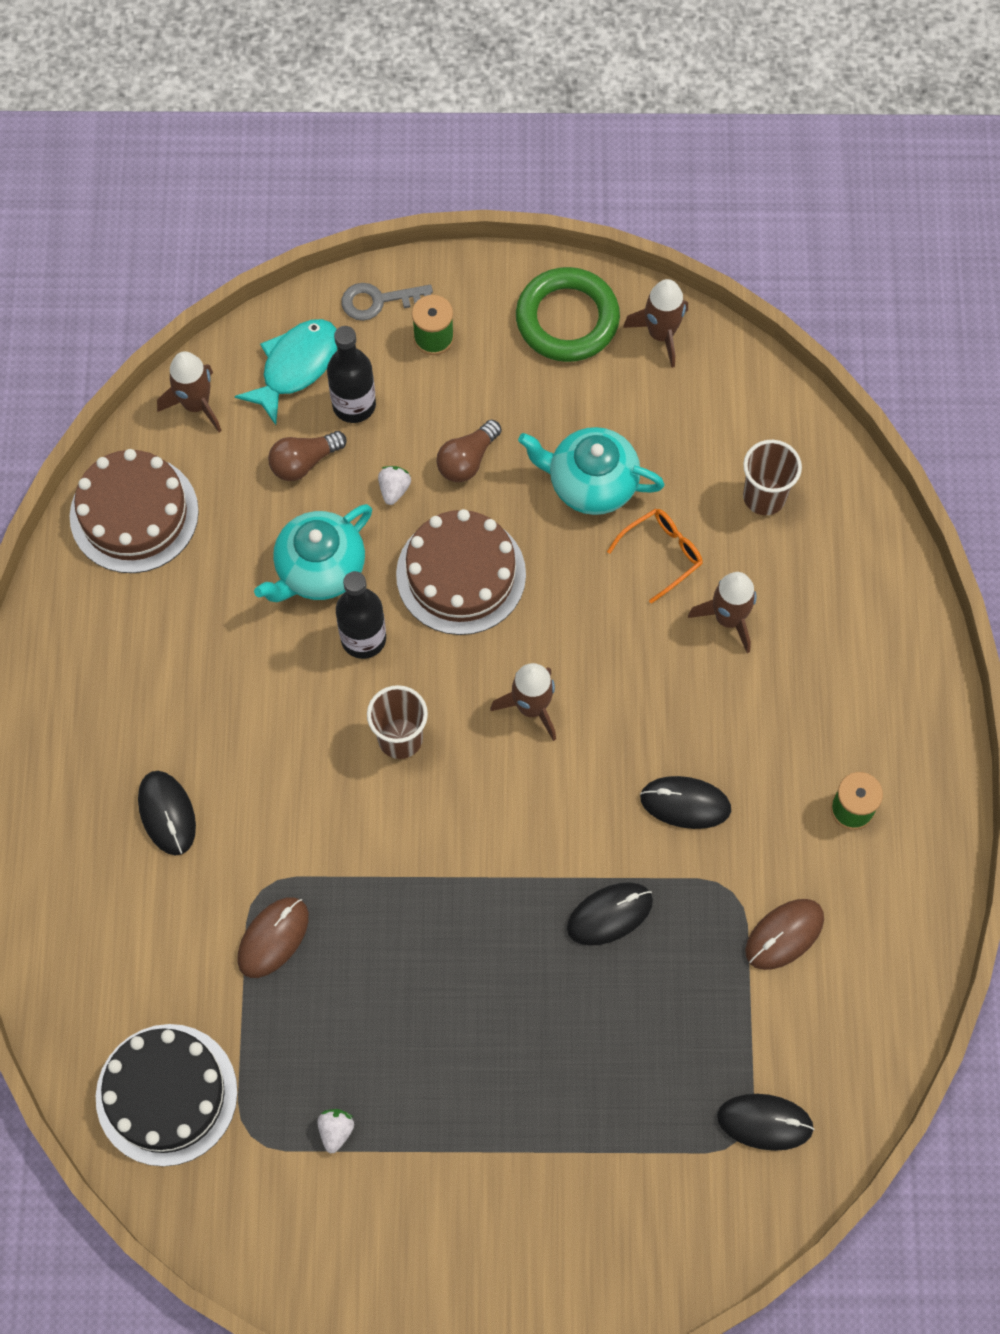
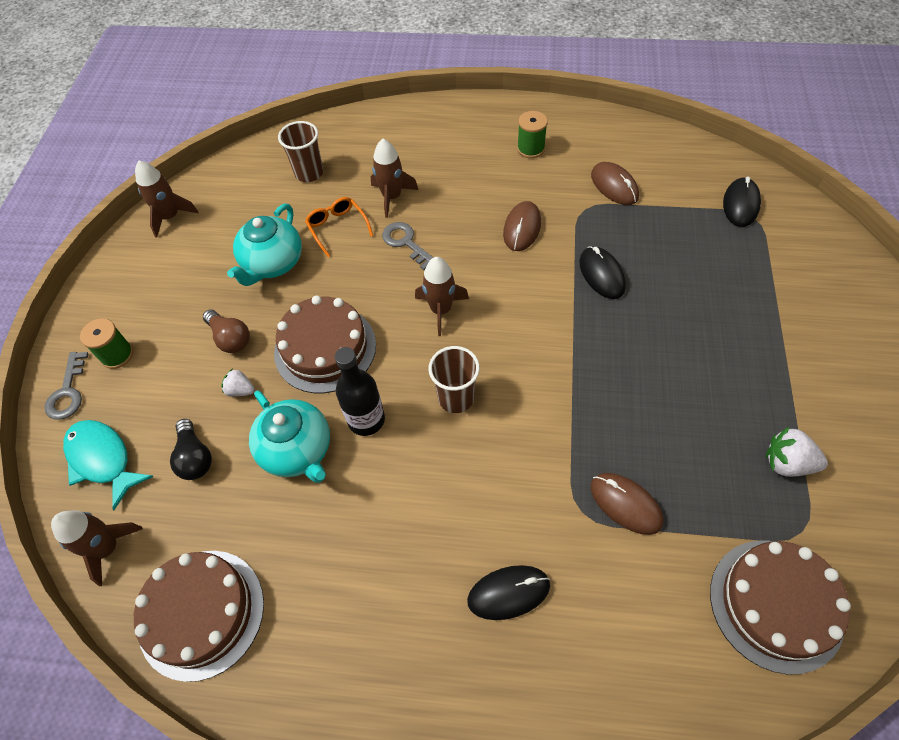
camera: 80 degrees left, 10 degrees down
(166, 1094) = (776, 604): black cake -> brown cake
(304, 462) = (195, 457): brown light bulb -> black light bulb
(336, 1131) = (787, 463): white strawberry -> white strawberry, size x1.58
(354, 405) = (155, 416): black bottle -> none
(567, 319) = (137, 269): green ring -> none
(643, 648) = (406, 243): none -> grey key
(685, 803) = (522, 228): black mouse -> brown mouse

